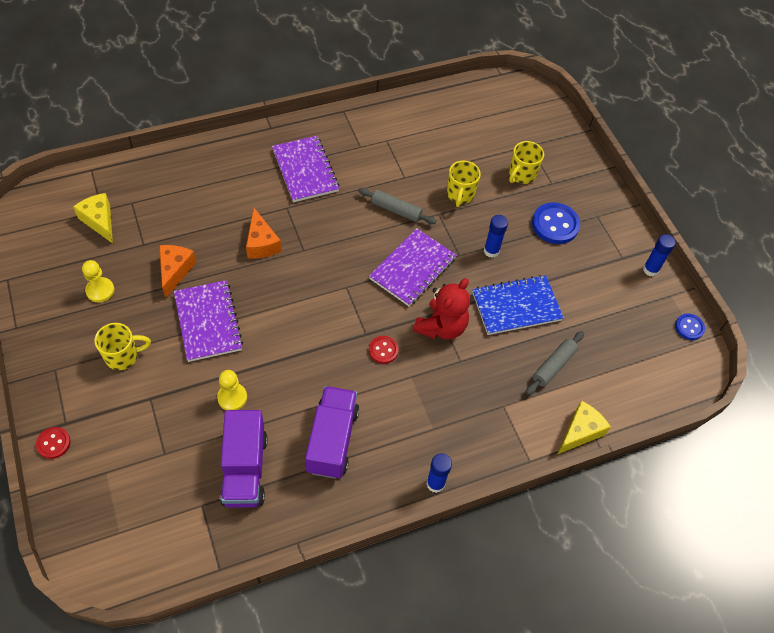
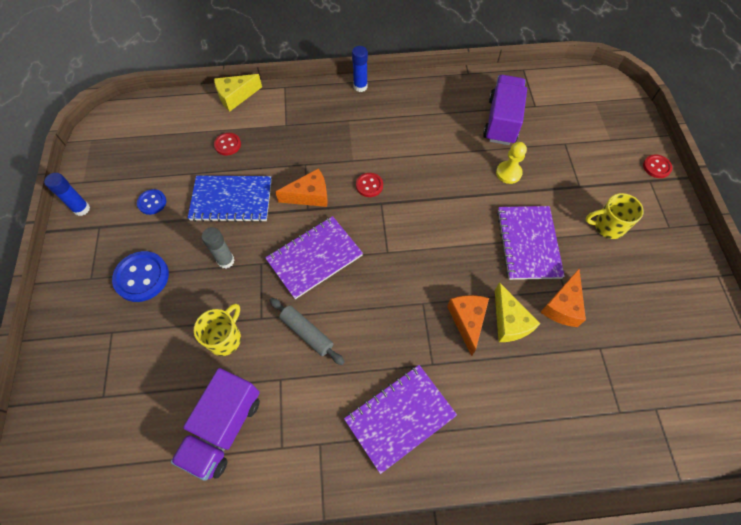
camera: 160 degrees left, 5 degrees up
(99, 221) = (655, 391): yellow cheese -> yellow cheese (509, 321)
(100, 290) = (640, 299): yellow pawn -> none
(305, 170) = (400, 417): purple notebook -> purple notebook turned 60 degrees clockwise
(332, 440) = (430, 127): purple truck -> purple truck (223, 428)
(441, 327) = (309, 195): red teddy bear -> orange cheese
(491, 251) = (226, 261): blue glue stick -> grey glue stick
(521, 175) = (139, 351): yellow mug -> none
(554, 366) = (228, 145): grey rolling pin -> red button
(689, 327) = (90, 151): blue button -> blue button (152, 202)

